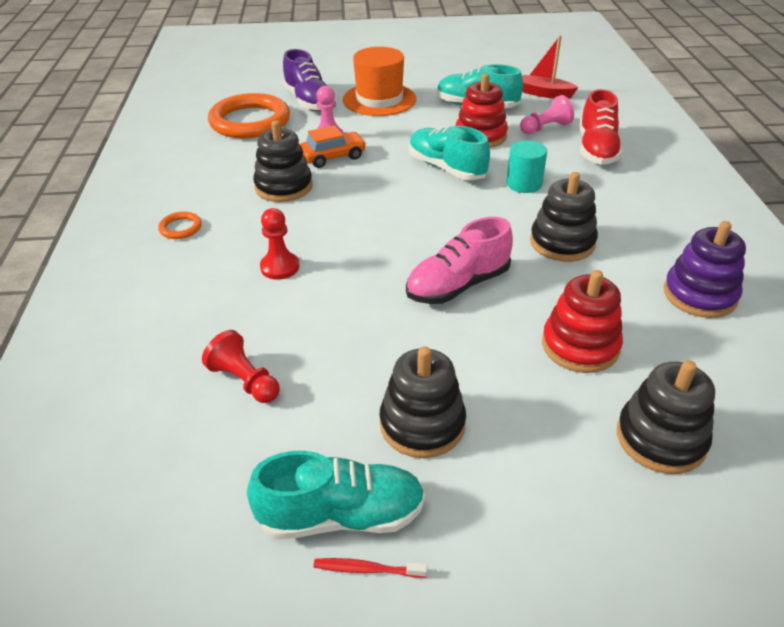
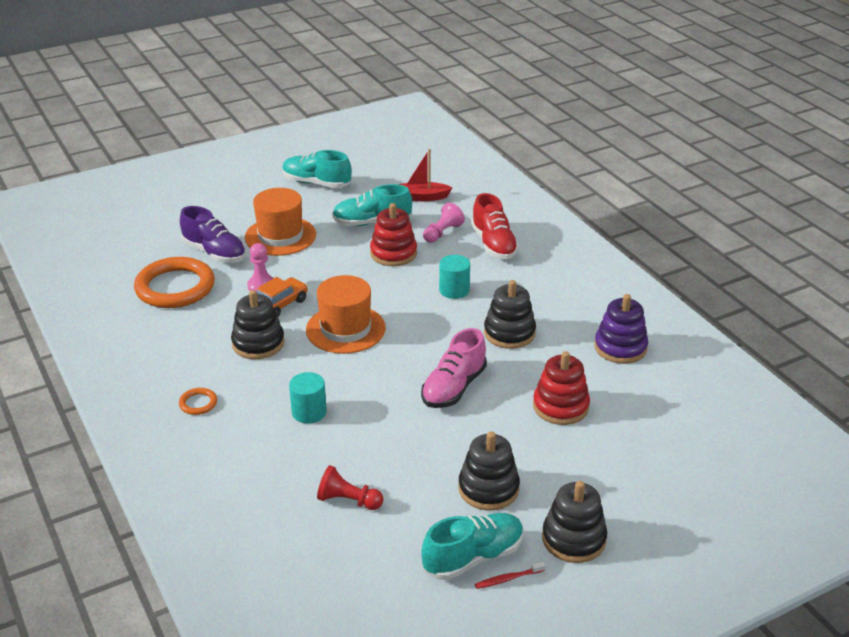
camera: 25 degrees left, 5 degrees down
(280, 267) = (309, 412): red pawn -> turquoise cylinder
(380, 194) = (345, 329): none -> orange hat
(446, 168) = (384, 291): turquoise shoe -> turquoise shoe (316, 183)
(660, 438) = (637, 450): black stacking toy -> black stacking toy (573, 539)

